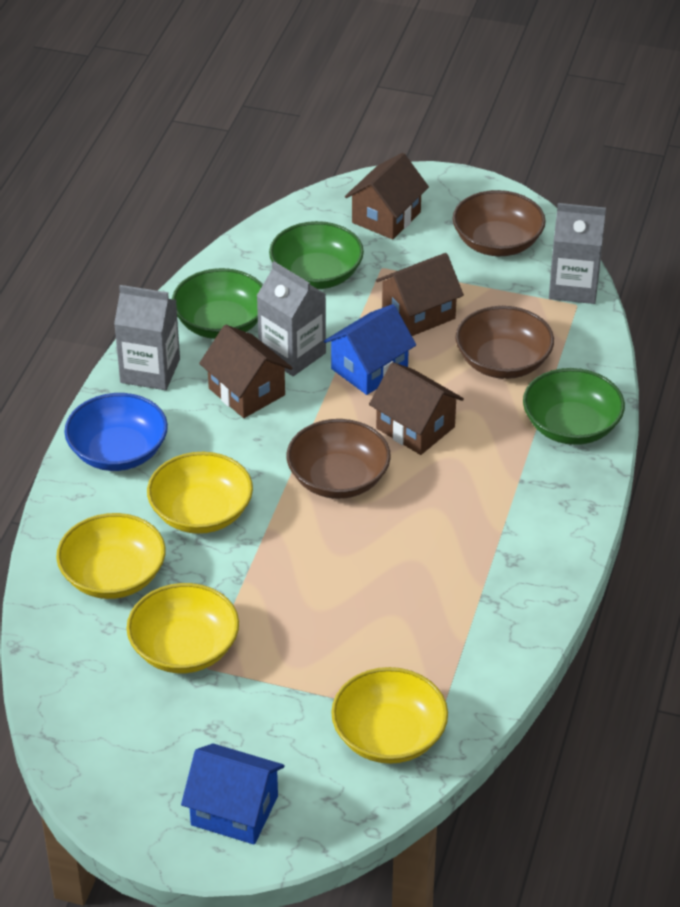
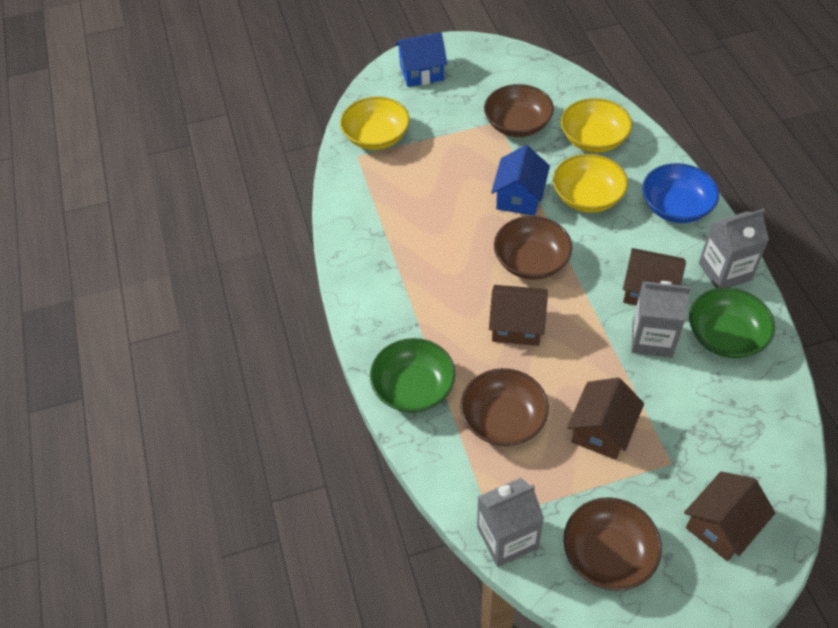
camera: 150 degrees right, 10 degrees up
(184, 648) = (517, 124): yellow bowl -> brown bowl
(316, 275) = (710, 424): green bowl -> none
(369, 369) = (589, 356): blue house -> blue house (519, 197)
(386, 217) = (721, 526): brown house -> brown house turned 45 degrees clockwise

